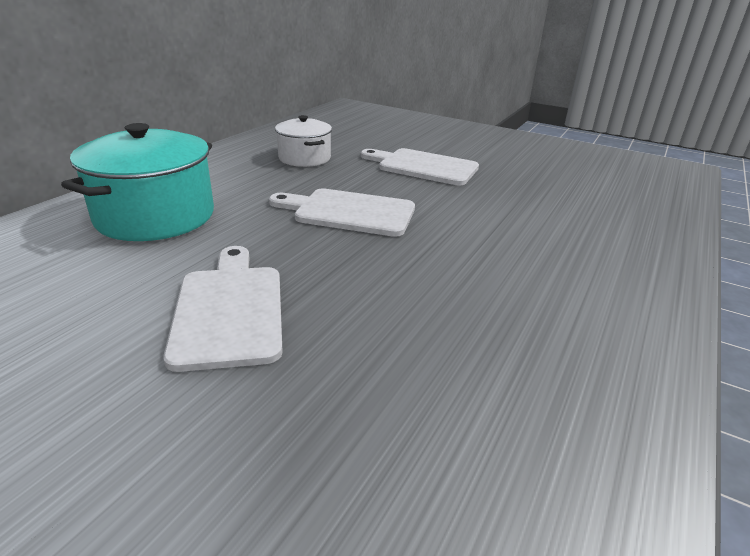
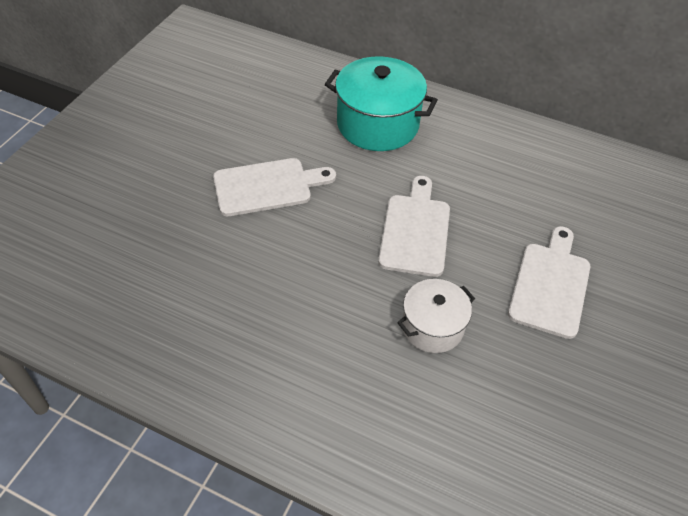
camera: 85 degrees right, 20 degrees up
(304, 158) = (530, 186): white pot -> white pot (432, 327)

